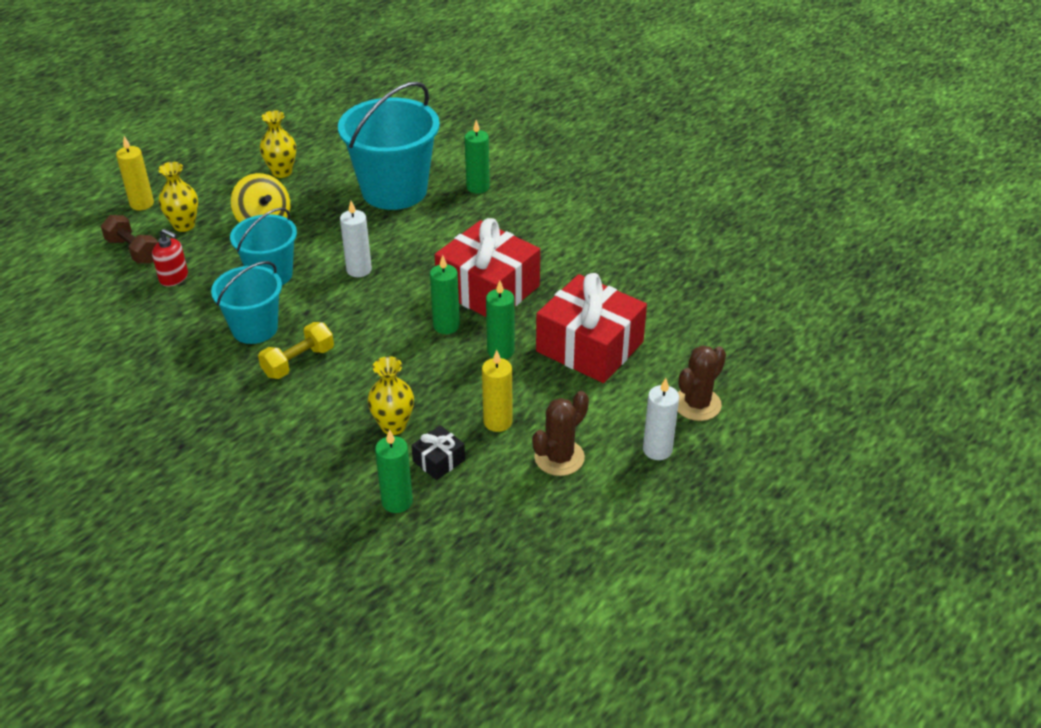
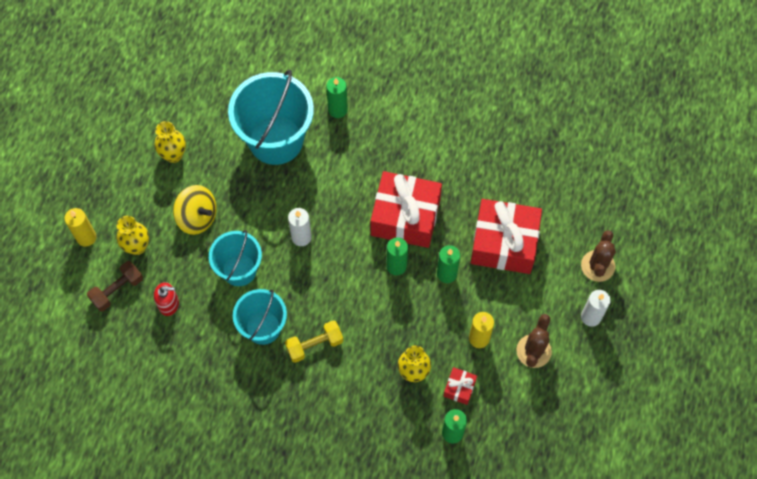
camera: 25 degrees left, 25 degrees up
(133, 251) = (117, 290): brown dumbbell -> brown dumbbell turned 60 degrees counterclockwise
(298, 362) = (314, 345): yellow dumbbell -> yellow dumbbell turned 45 degrees clockwise
(439, 460) = (459, 388): black gift -> red gift

